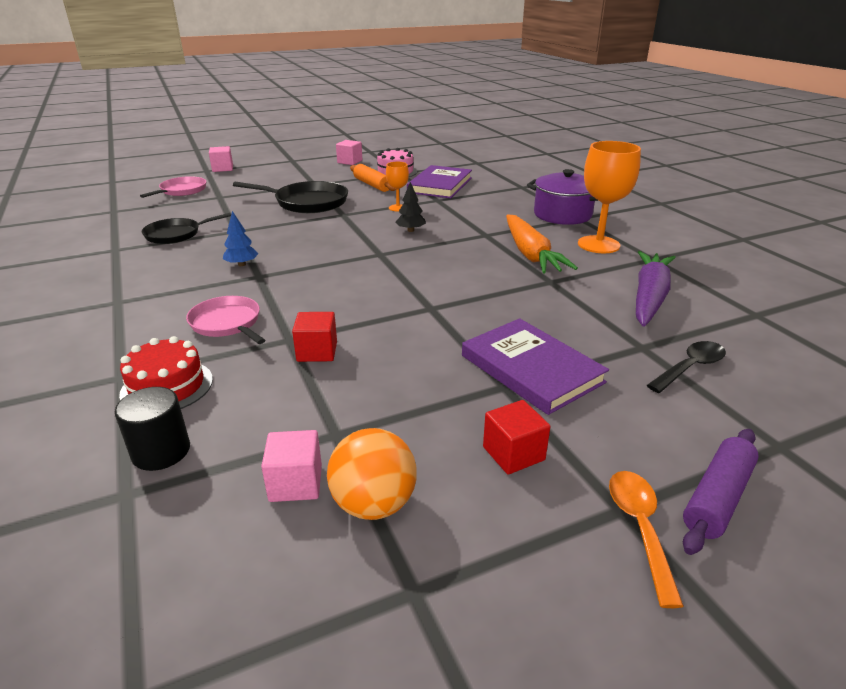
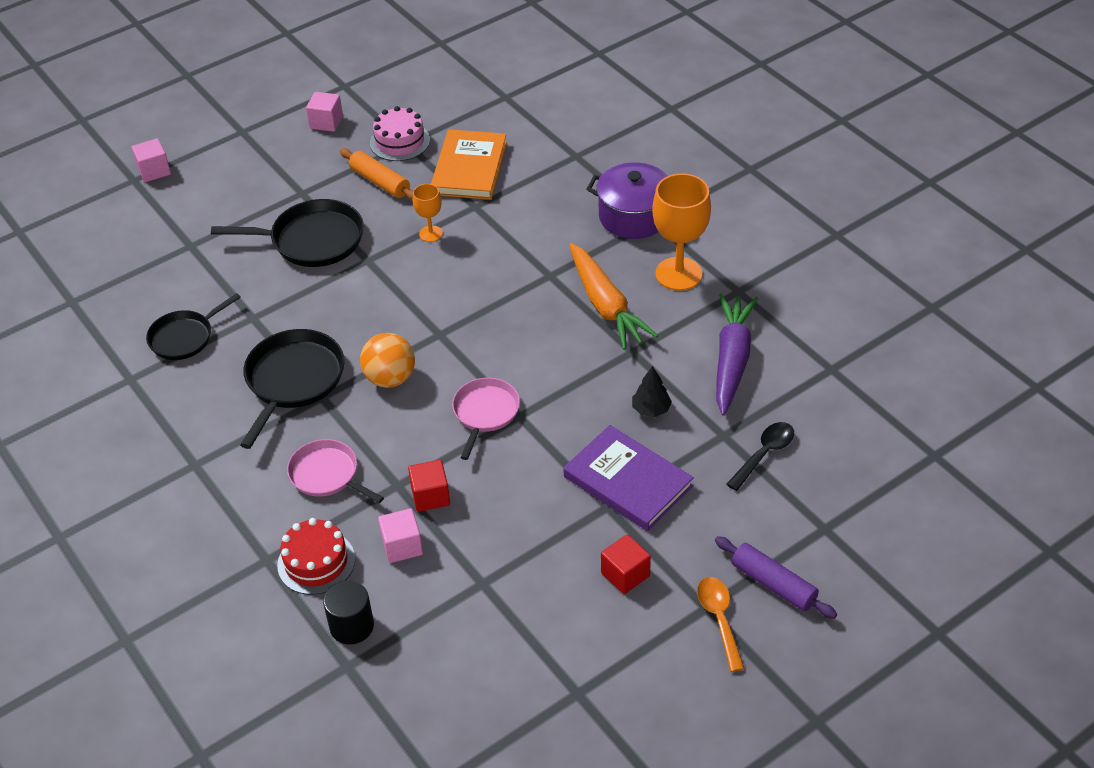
camera: 10 degrees left, 15 degrees up
(182, 191) = (131, 238): pink pan -> pink pan (485, 412)
(242, 264) = (293, 380): blue tree -> black pan
(296, 483) = (469, 632): pink cube -> pink cube (402, 546)
(374, 504) = (532, 637): orange ball -> orange ball (390, 378)
(410, 230) = (460, 281): black tree -> black tree (651, 409)
(440, 185) = (469, 168): purple book -> orange book
(717, 497) = (773, 584): purple rolling pin -> purple rolling pin turned 75 degrees counterclockwise

